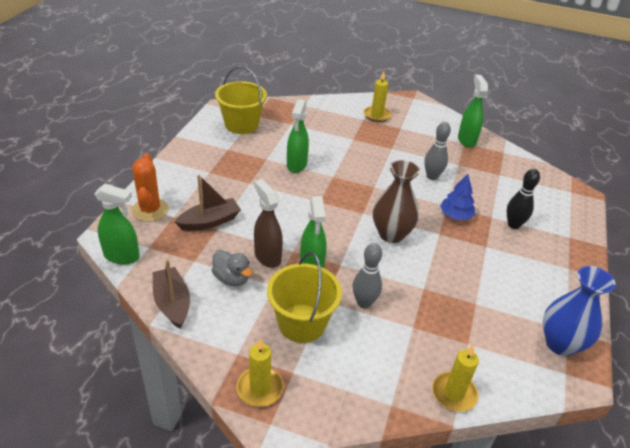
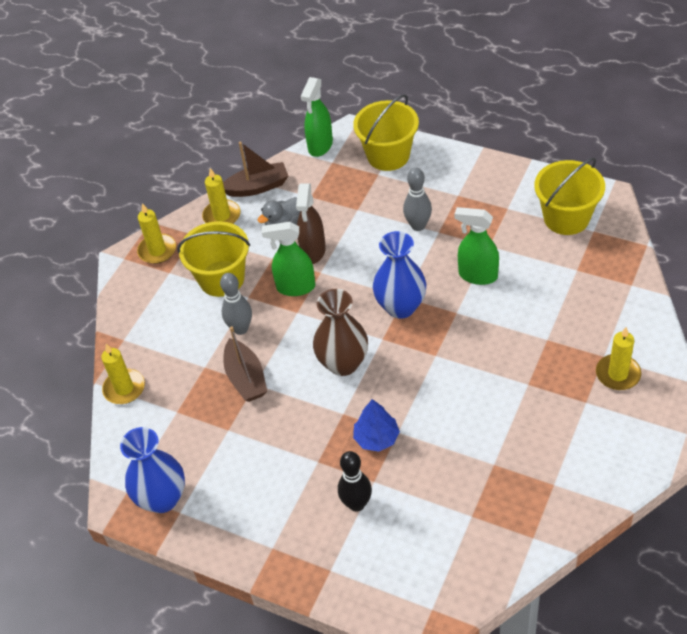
camera: 105 degrees right, 10 degrees up
(150, 210) = (388, 155): orange cactus -> yellow bucket
(210, 221) = (369, 203): brown boat -> brown boat (246, 378)
(211, 331) = (222, 216): none -> yellow candle
(267, 256) = (313, 251): brown spray bottle -> brown spray bottle turned 120 degrees clockwise
(330, 203) = (401, 307): none -> blue vase
(432, 176) = (461, 424): grey bowling pin -> grey bowling pin (418, 226)
(466, 140) = (562, 489): green spray bottle -> none

